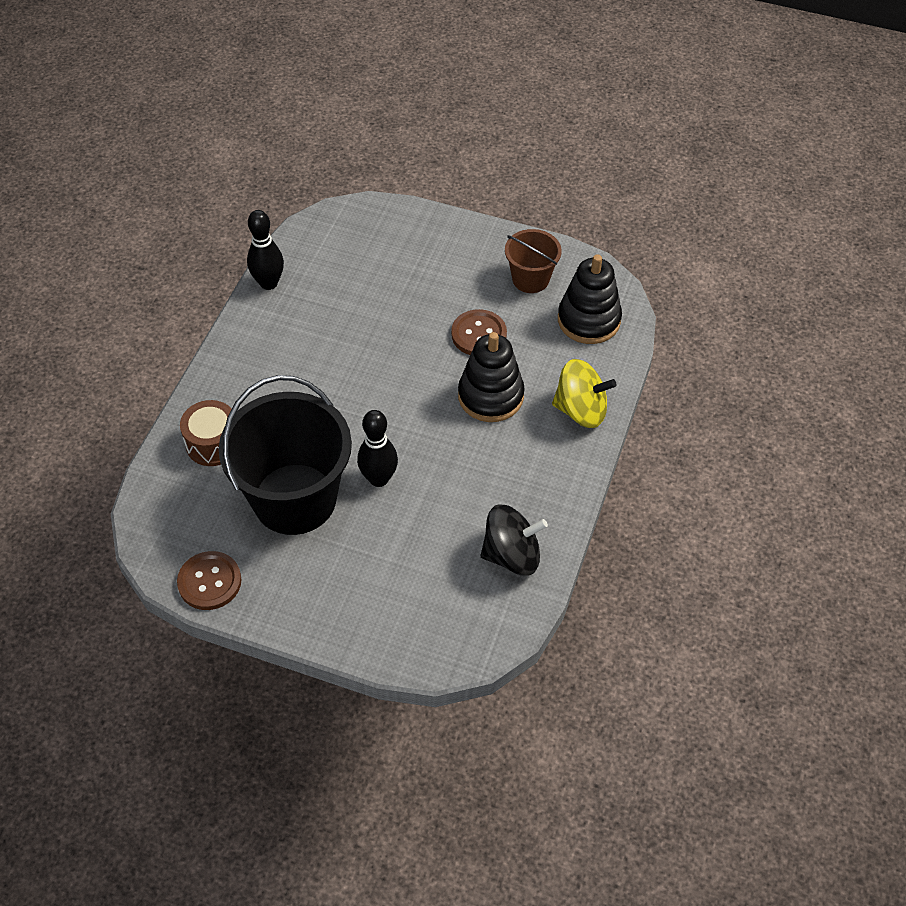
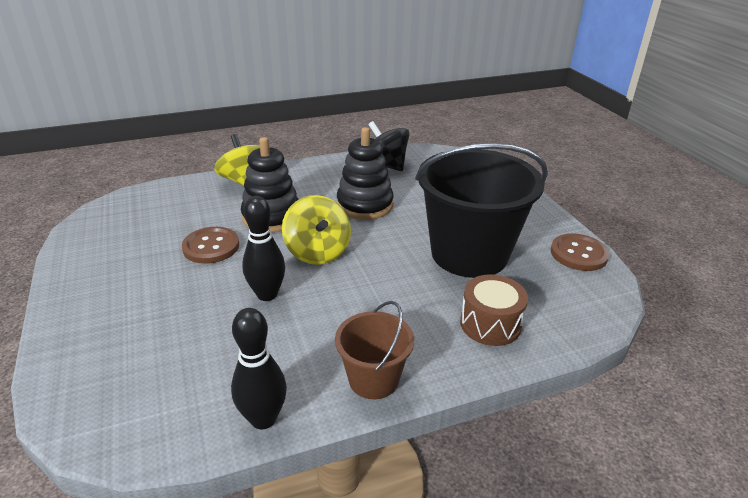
camera: 130 degrees left, 20 degrees down
(379, 478) = (401, 228): black bowling pin -> black bowling pin (267, 294)
(403, 397) = (318, 252): none -> yellow spinning top
(530, 279) = (117, 249): brown bucket -> brown bucket (373, 379)
(589, 320) = (149, 207): black stacking toy -> black stacking toy (365, 205)

